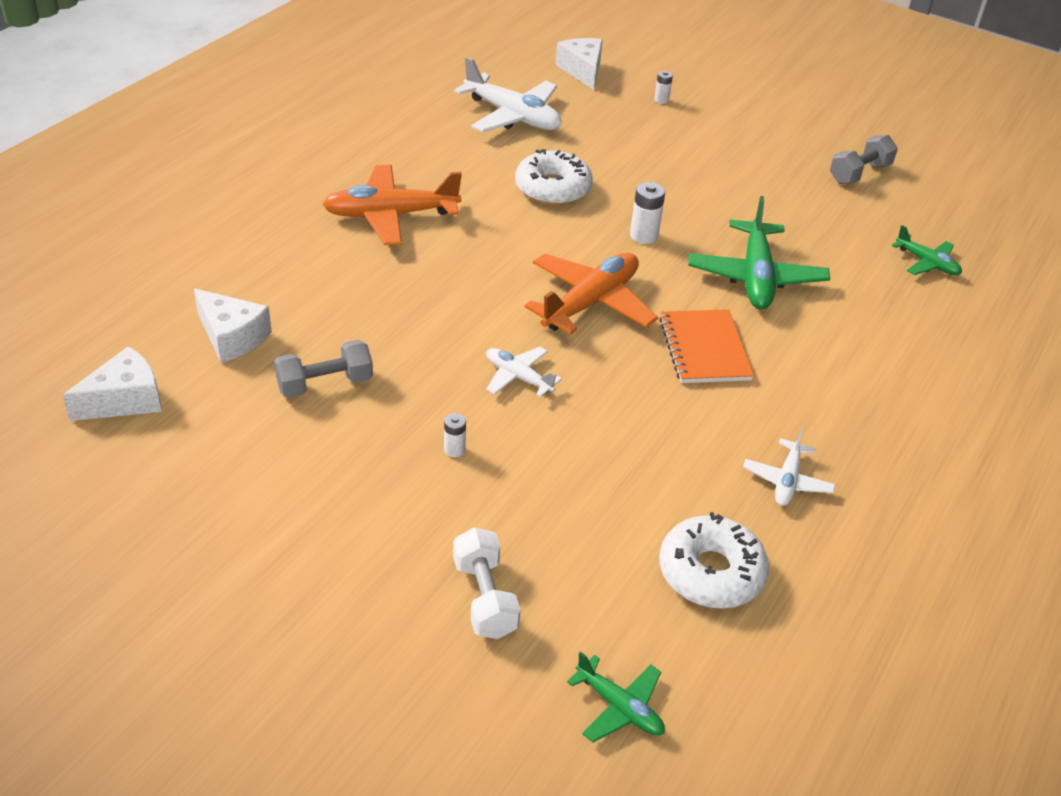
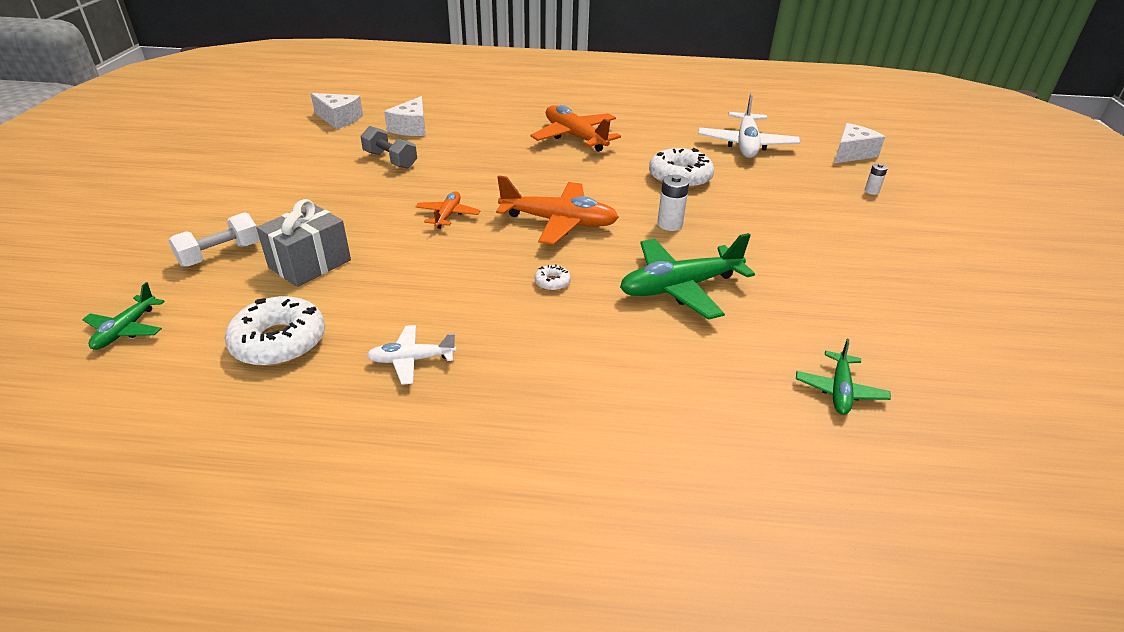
camera: 65 degrees right, 5 degrees down
(454, 449) = (357, 211): white battery -> none
(518, 377) = (447, 215): white plane -> orange plane
(560, 518) = (310, 264): none -> grey gift
(704, 349) = (552, 282): orange notebook -> white donut
(859, 173) = (935, 314): grey dumbbell -> none

